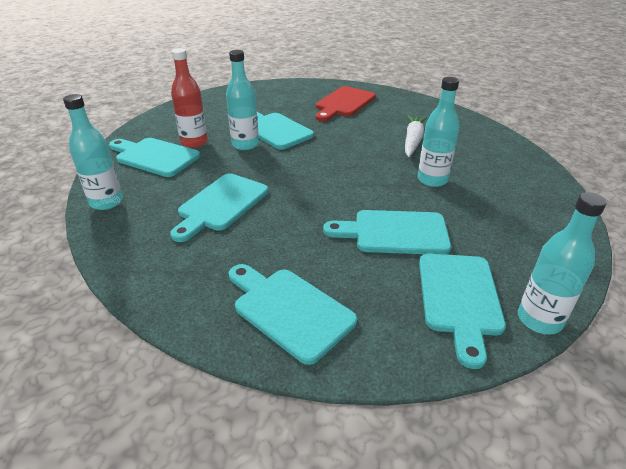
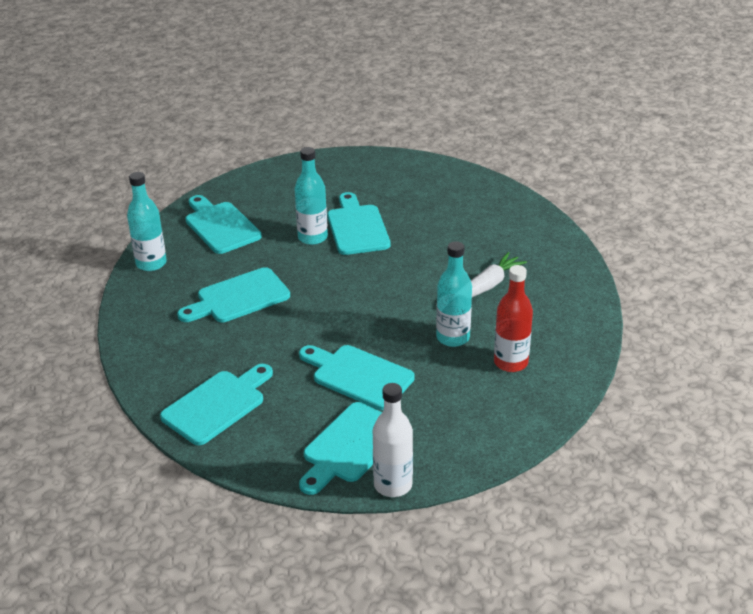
camera: 30 degrees right, 0 degrees up
(194, 142) = (267, 220): red bottle -> red bottle (510, 362)
(289, 310) = (217, 405): turquoise cutting board -> turquoise cutting board turned 60 degrees clockwise
(344, 103) = (465, 212): red cutting board -> none
(539, 320) = (393, 485): turquoise bottle -> white bottle

